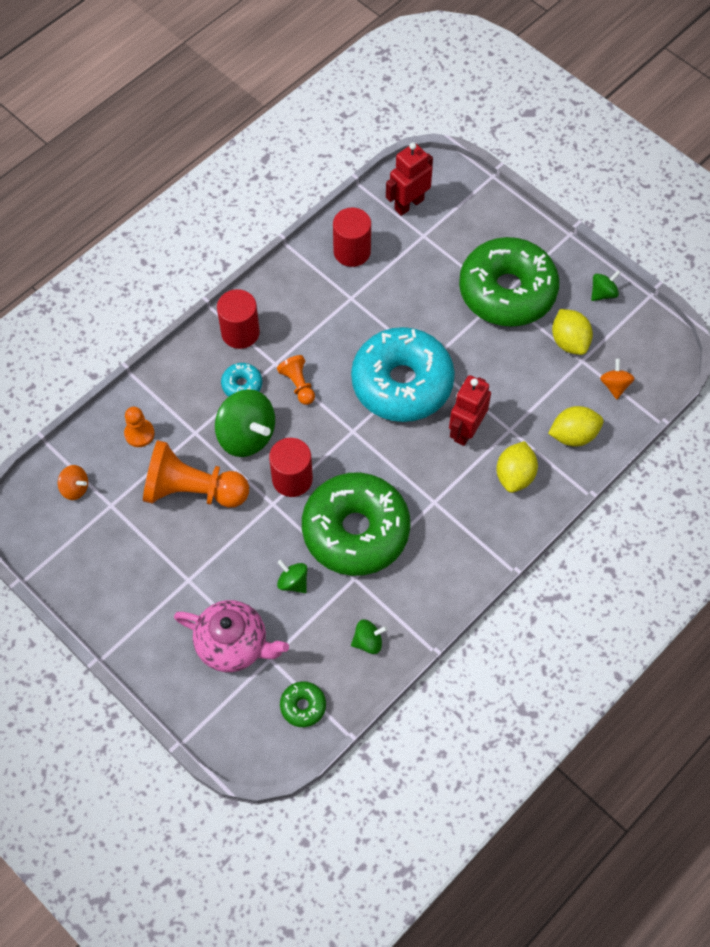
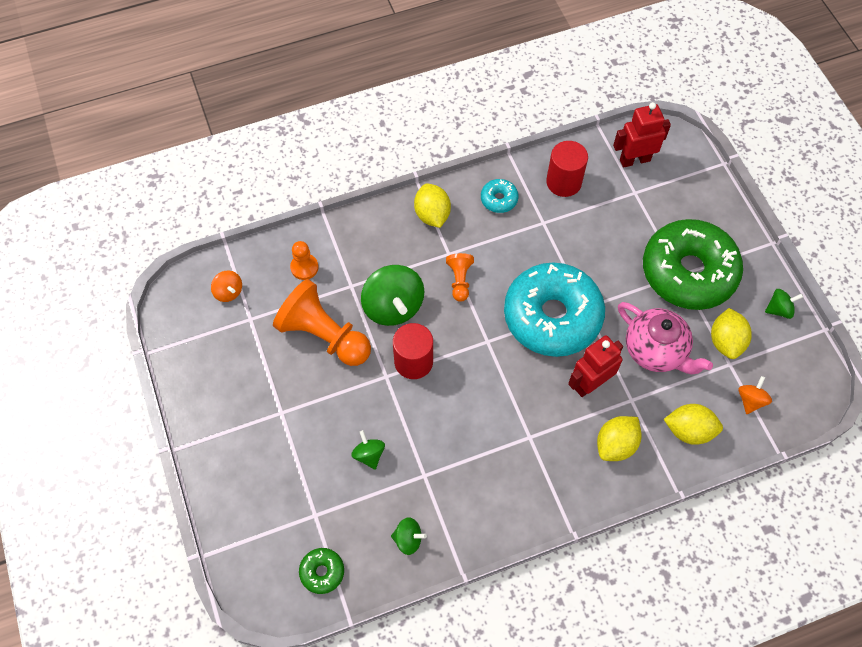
camera: 25 degrees right, 0 degrees up
(233, 645) = (290, 488): pink teapot -> pink teapot (655, 350)
(240, 332) = (432, 215): red cylinder -> yellow lemon
(242, 385) = (411, 261): turquoise donut -> turquoise donut (499, 199)
(355, 531) = (446, 432): green donut -> none

